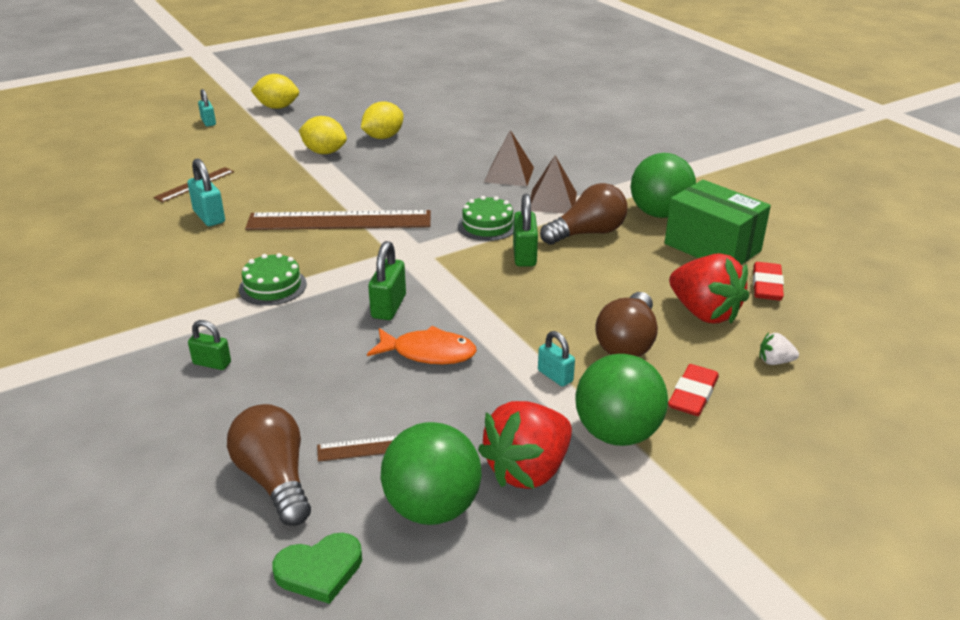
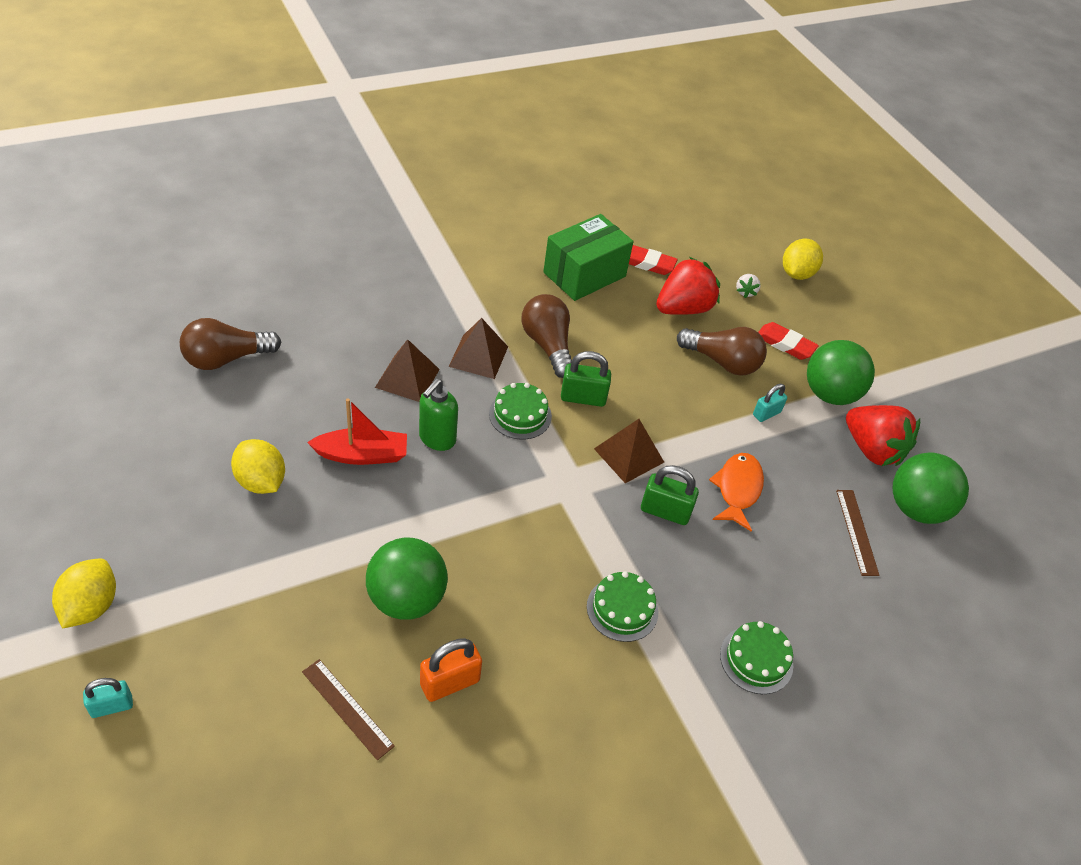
camera: 90 degrees left, 15 degrees up
(209, 217) = (450, 682): turquoise padlock -> orange padlock
(212, 363) = (756, 659): green padlock -> green cake
(275, 479) = (902, 605): brown light bulb -> brown light bulb (226, 358)
(320, 570) = (982, 578): green heart -> none
(324, 152) = (288, 549): yellow lemon -> yellow lemon (796, 273)
(339, 221) = (486, 542): brown ruler -> none
(418, 166) = (362, 455): none -> red boat
(444, 192) = (437, 439): none -> green soap dispenser
(456, 284) = (629, 455): none -> brown pyramid
(659, 214) = (519, 289): green ball -> green ball (406, 599)

